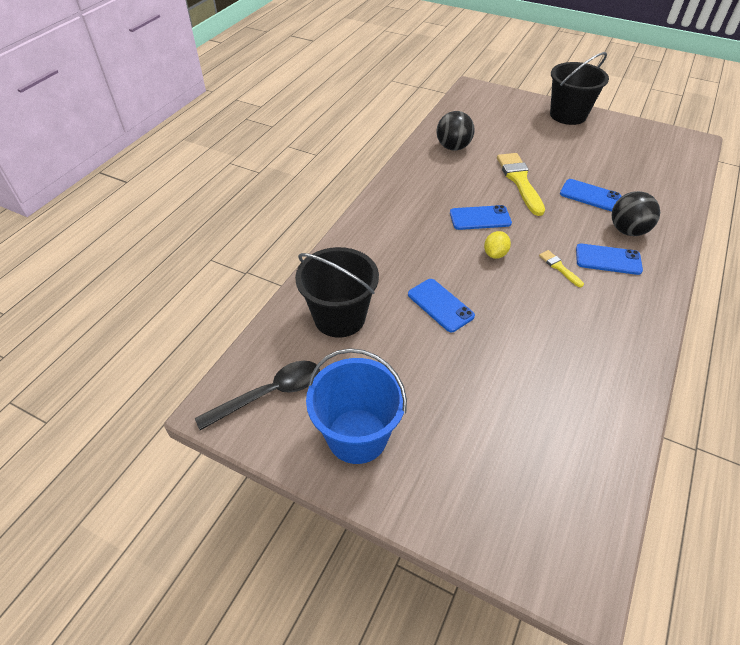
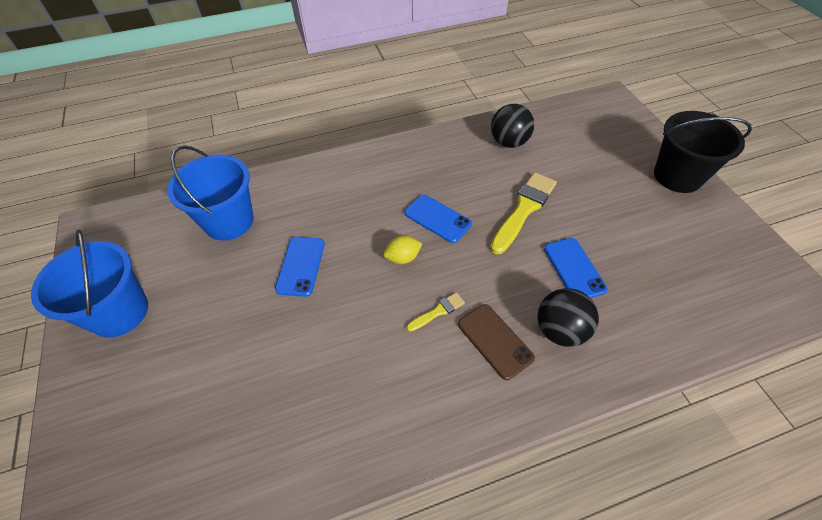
camera: 45 degrees right, 5 degrees up
(270, 394) = (122, 240): black spoon -> none
(339, 317) = (229, 221): black bucket -> blue bucket
(559, 267) = (438, 311): yellow brush -> yellow brush turned 45 degrees clockwise
(608, 259) = (495, 341): blue phone -> brown phone

